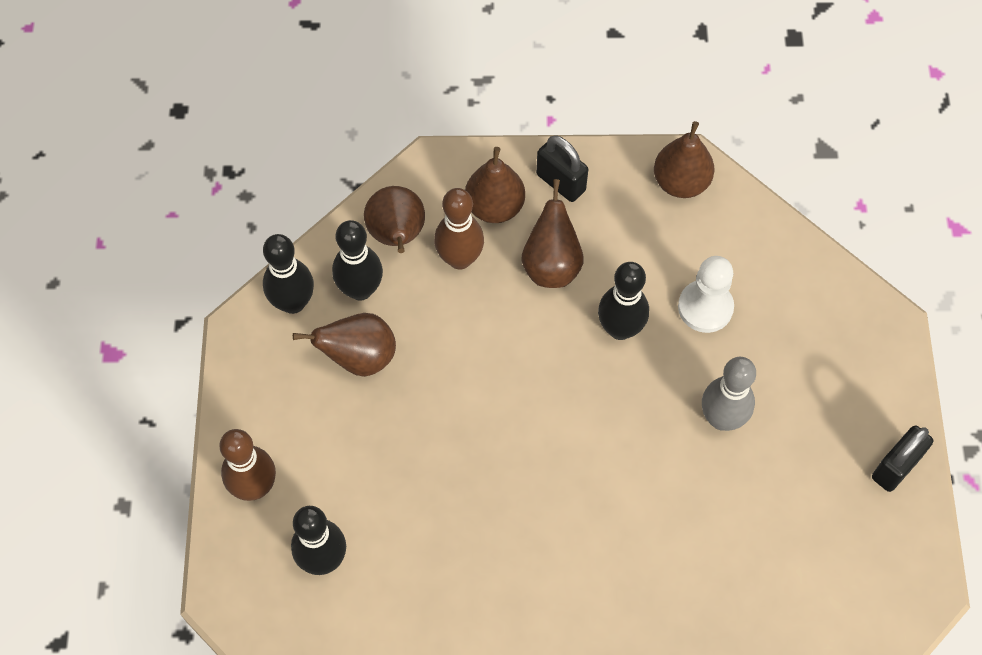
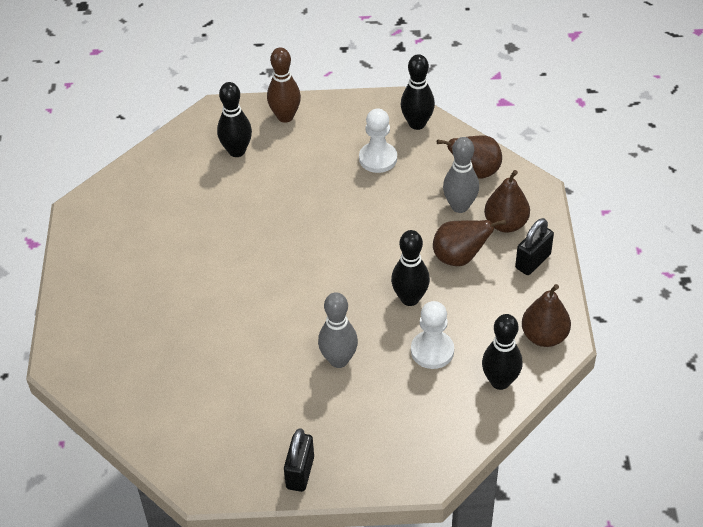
camera: 90 degrees right, 15 degrees down
(359, 358) = (378, 159): brown pear -> white pawn
(360, 289) = (430, 156): black bowling pin -> black bowling pin (500, 381)
(459, 259) = (460, 206): brown bowling pin -> grey bowling pin
(895, 467) = (300, 472): black padlock -> black padlock turned 60 degrees clockwise

